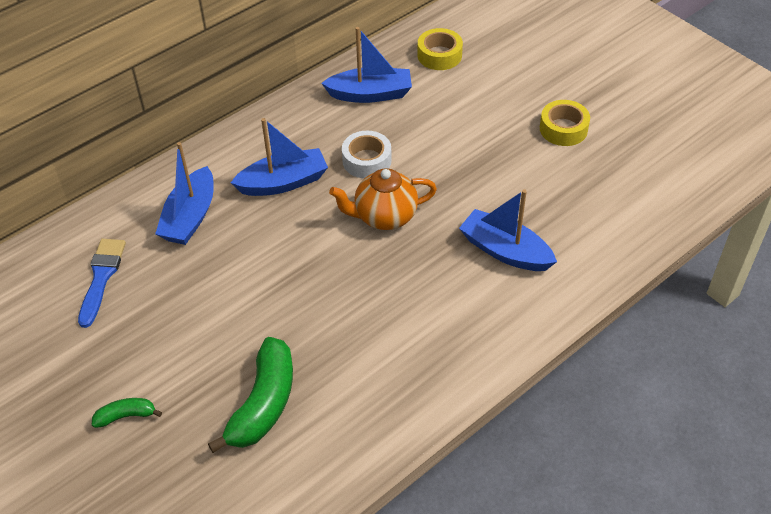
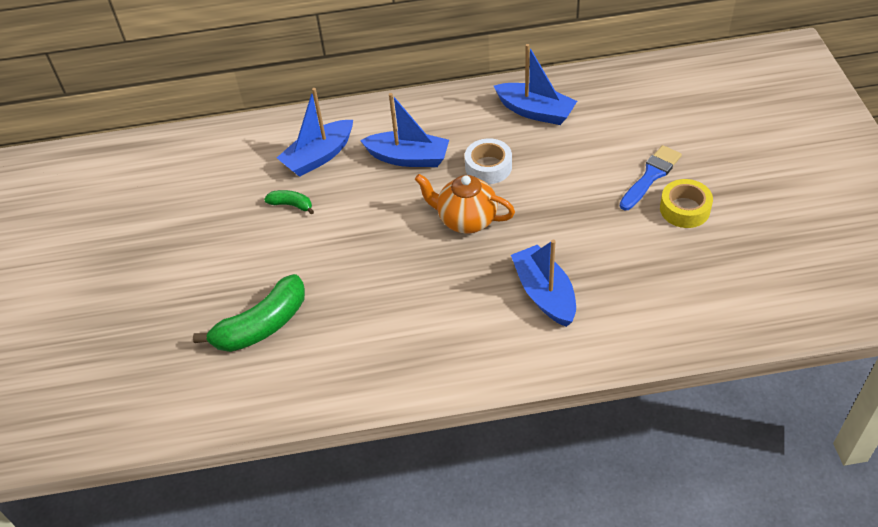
camera: 35 degrees right, 0 degrees up
(101, 277) = (224, 176): blue brush -> blue brush (651, 176)
(126, 416) = (165, 287): green banana -> green banana (291, 205)
(439, 55) = (622, 100): yellow tape -> none

